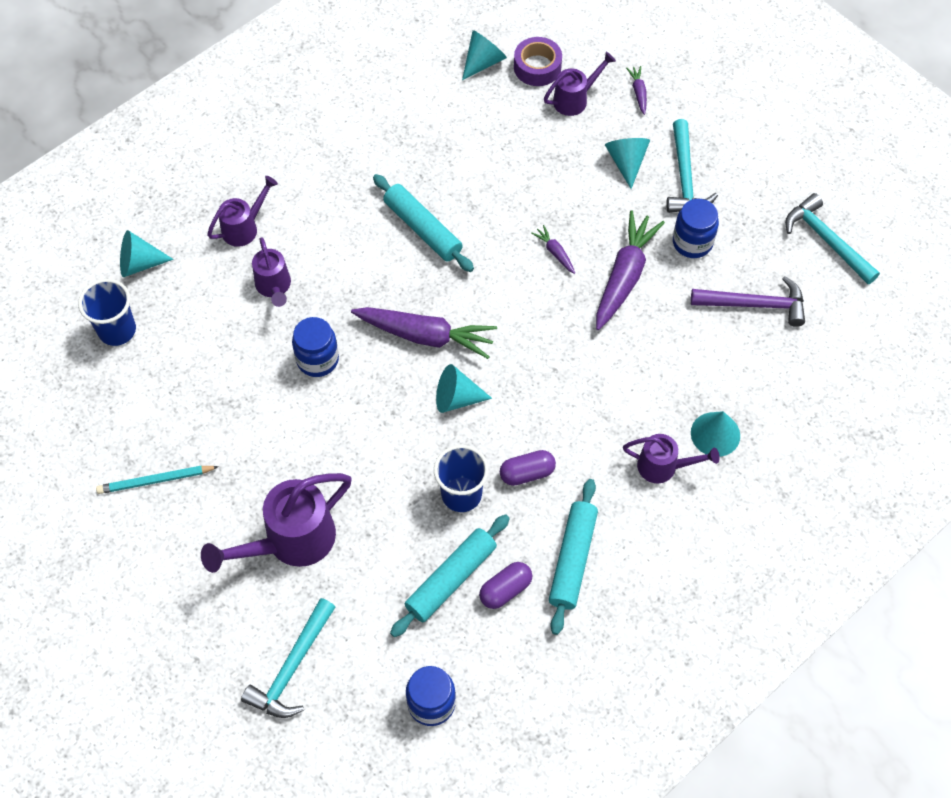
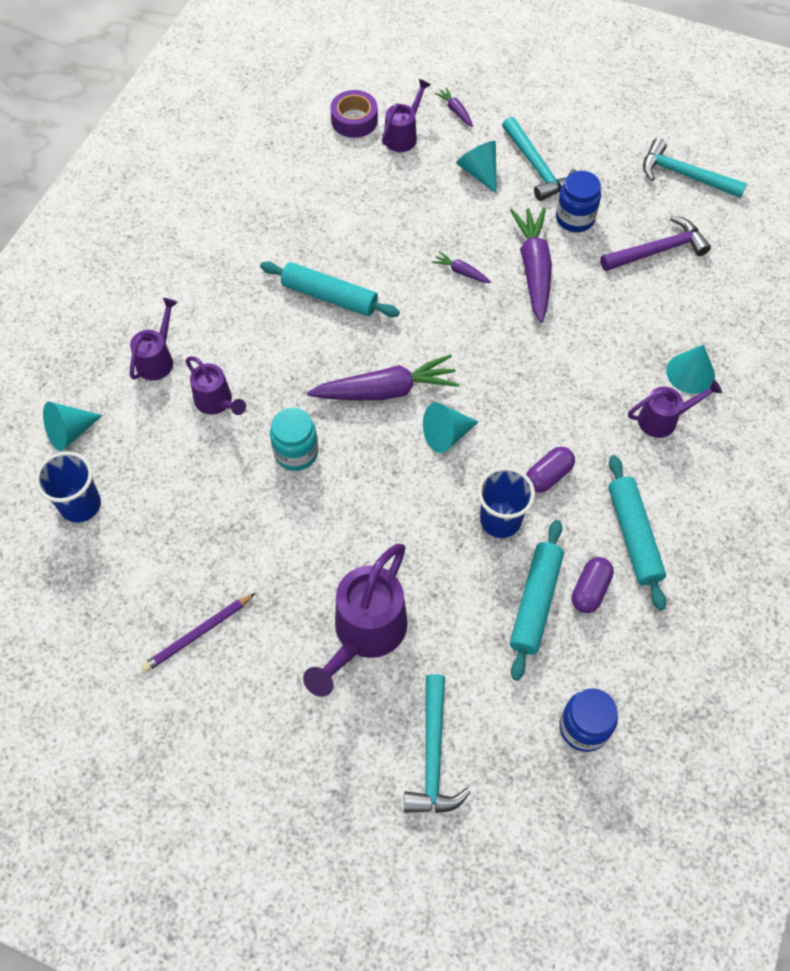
camera: 25 degrees left, 0 degrees up
(156, 481) = (198, 634): turquoise pencil -> purple pencil
(317, 359) = (296, 452): blue jar -> turquoise jar
(483, 62) = (303, 132): turquoise cone -> none

